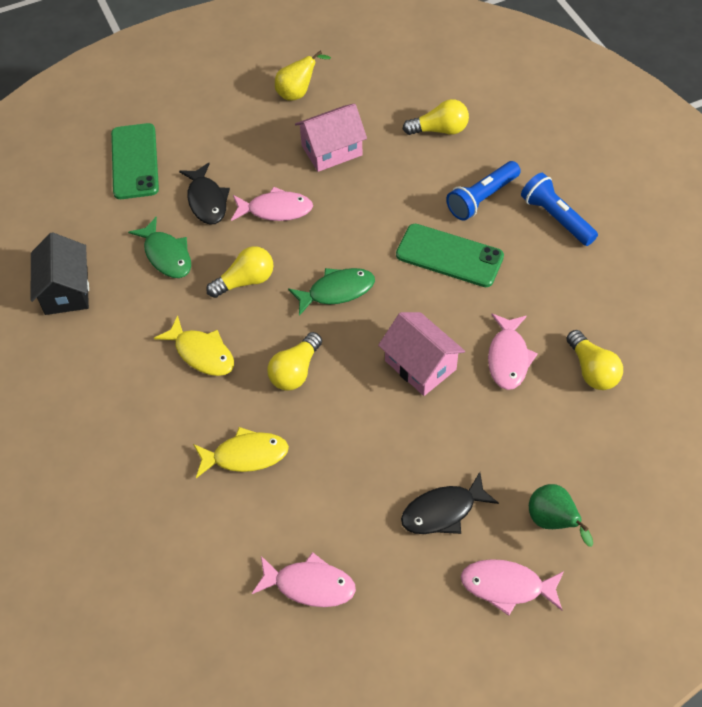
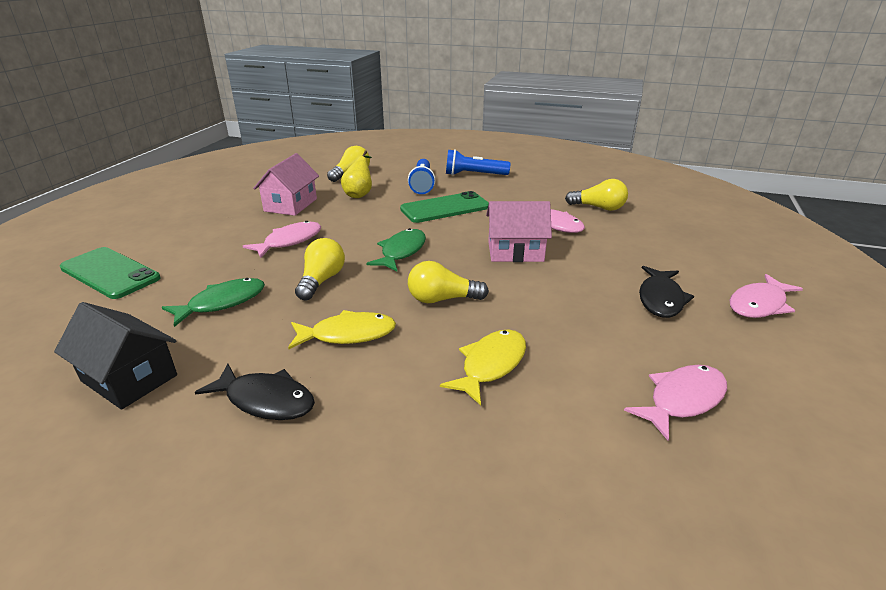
camera: 50 degrees left, 25 degrees down
(166, 255) = (222, 303): green fish -> green fish turned 45 degrees counterclockwise
(207, 201) = (219, 262): black fish -> black fish (266, 400)
(295, 371) = (442, 299): yellow light bulb -> yellow light bulb turned 105 degrees clockwise
(297, 93) = (224, 195): yellow pear -> yellow pear (359, 194)
(552, 521) = (710, 265): green pear -> none

